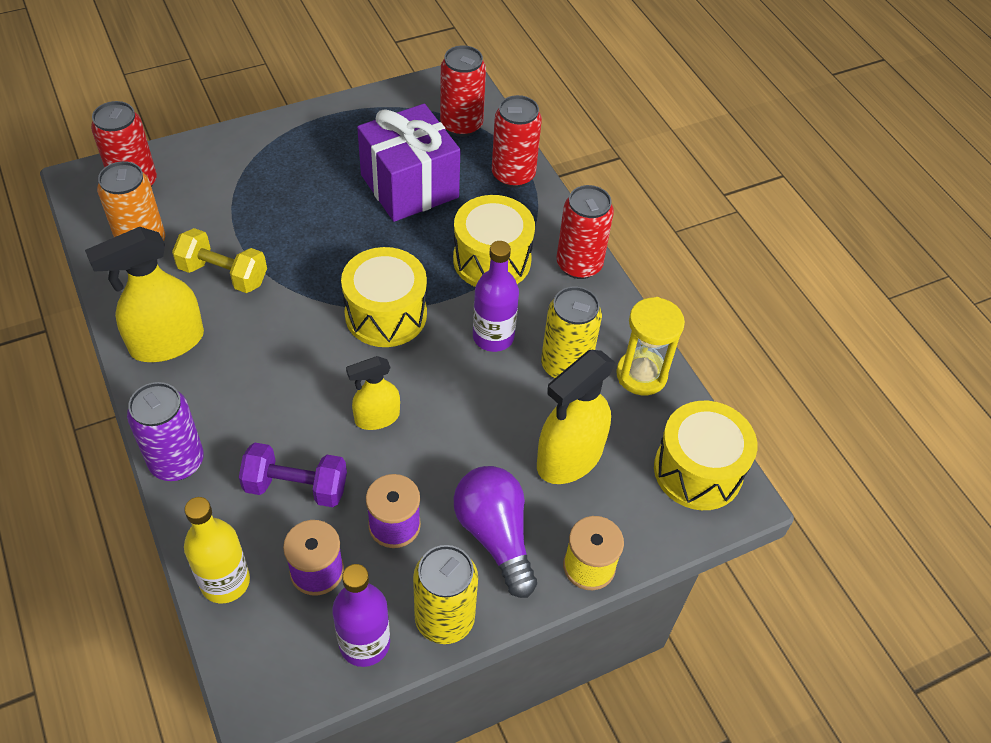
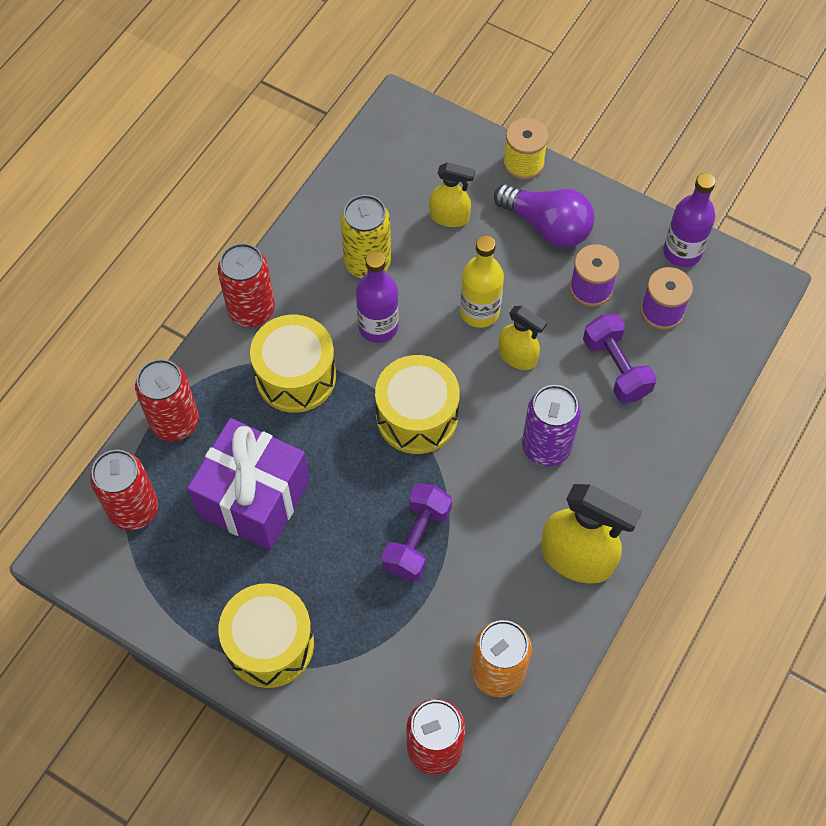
camera: 120 degrees left, 10 degrees up
(177, 462) = (665, 461): purple can -> purple can (546, 447)
(223, 275) = (476, 573): yellow dumbbell -> none
(225, 581) = (716, 359): yellow bottle -> yellow bottle (479, 311)
(285, 256) = (416, 540): none -> purple dumbbell
(444, 619) = (628, 219): yellow can -> none
(495, 535) = (547, 226): purple light bulb -> purple light bulb turned 90 degrees counterclockwise
(569, 458) = (449, 217): yellow spray bottle -> yellow spray bottle, size x0.59
(641, 375) = (336, 210): yellow hourglass -> none
(698, 470) = (396, 138): yellow drum -> yellow drum (270, 644)

